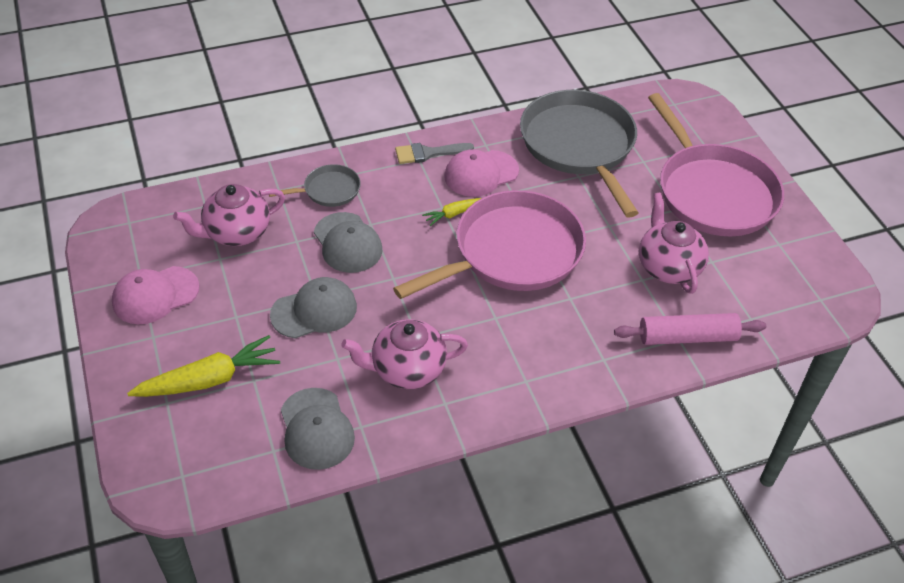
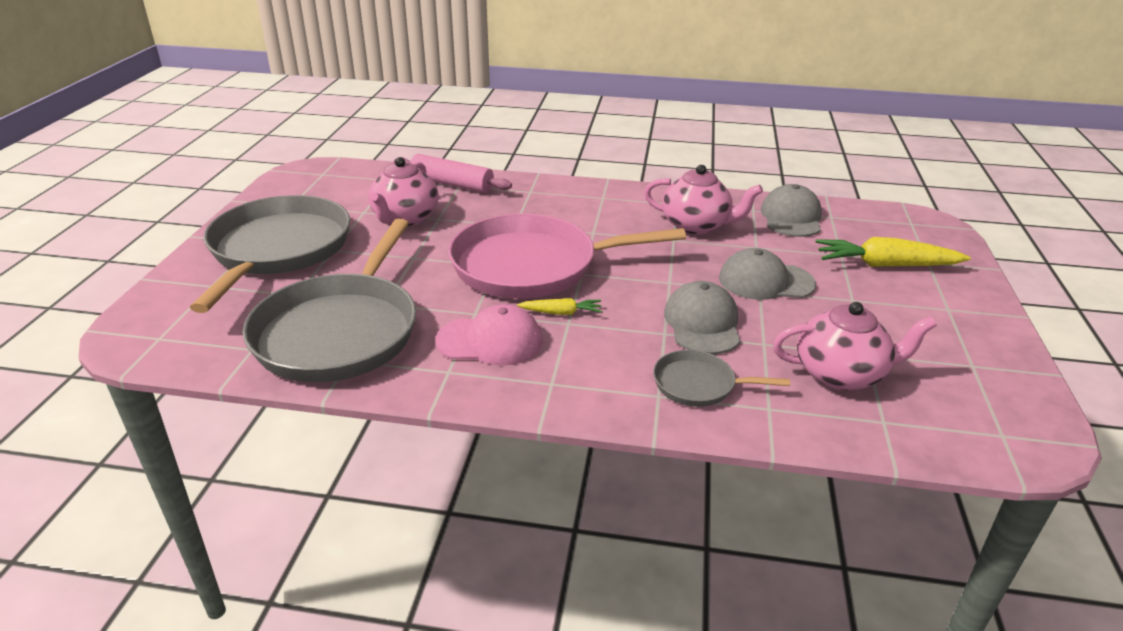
camera: 150 degrees left, 15 degrees down
(155, 295) = (950, 342): pink cap -> none
(428, 153) = (533, 386): grey brush -> none
(713, 193) = (278, 250): pink pan -> grey pan

